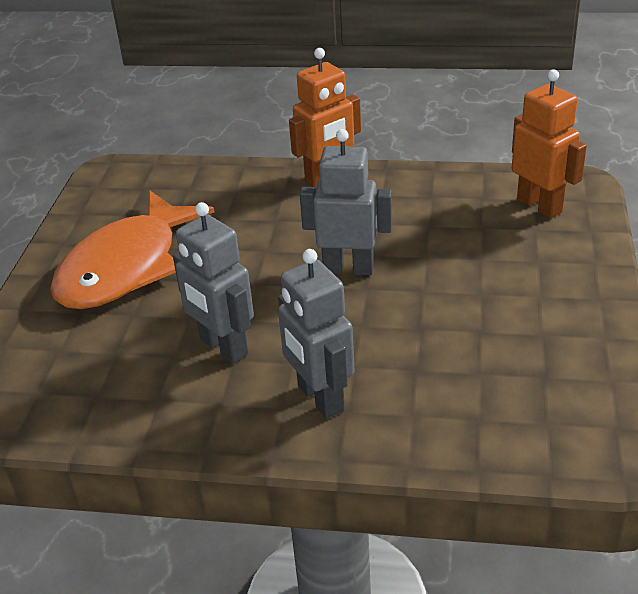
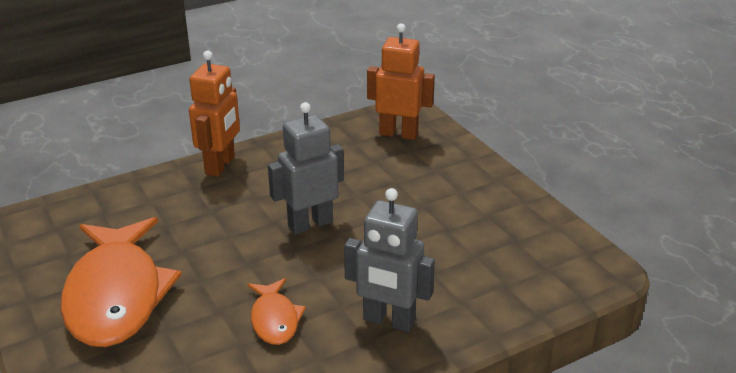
camera: 40 degrees left, 5 degrees down
(223, 347) = (274, 319): grey robot -> orange fish

